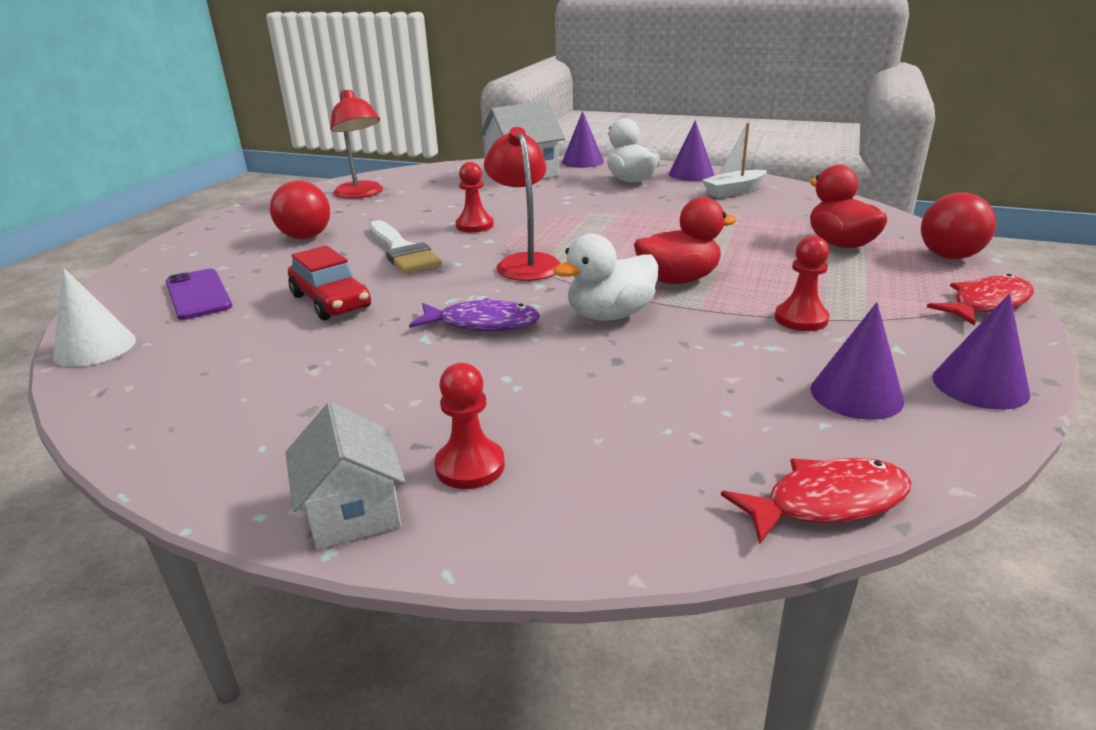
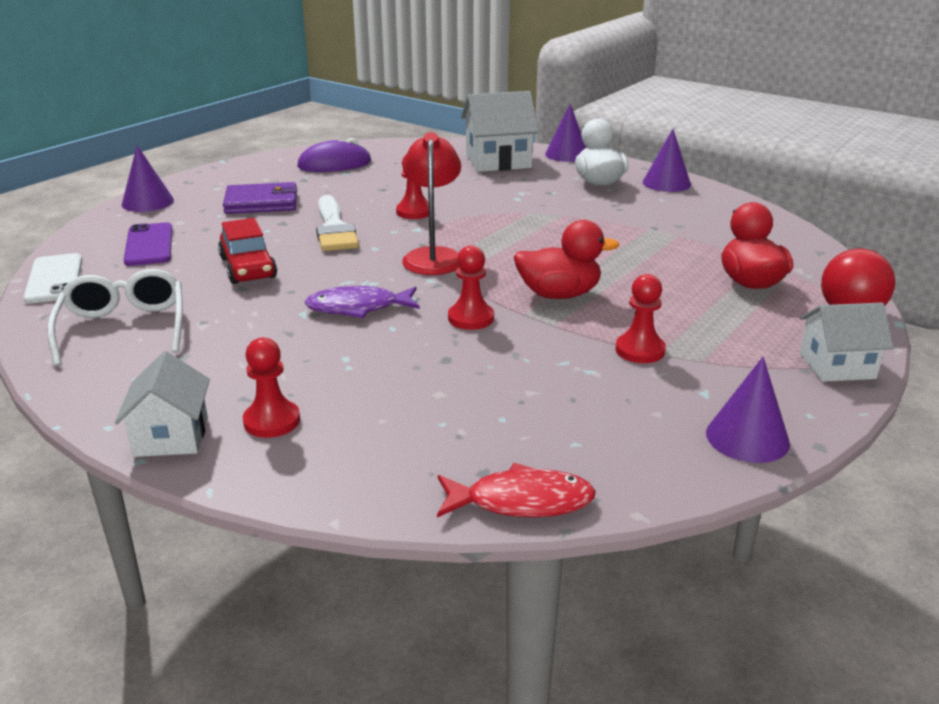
camera: 15 degrees right, 0 degrees up
(95, 348) = (54, 279): white cone -> white phone
(215, 389) = (124, 328): none -> white glasses
(306, 237) = (261, 203): red ball -> purple wallet
(362, 194) = (334, 164): red lamp -> purple mouse
(482, 323) = (358, 308): purple fish -> purple fish turned 150 degrees clockwise
(610, 315) = (471, 318): white duck -> red pawn
(734, 191) = (694, 209): white boat -> none
(856, 394) = (626, 425): purple cone -> purple cone (147, 202)
(986, 303) = (837, 366): red fish -> white house

